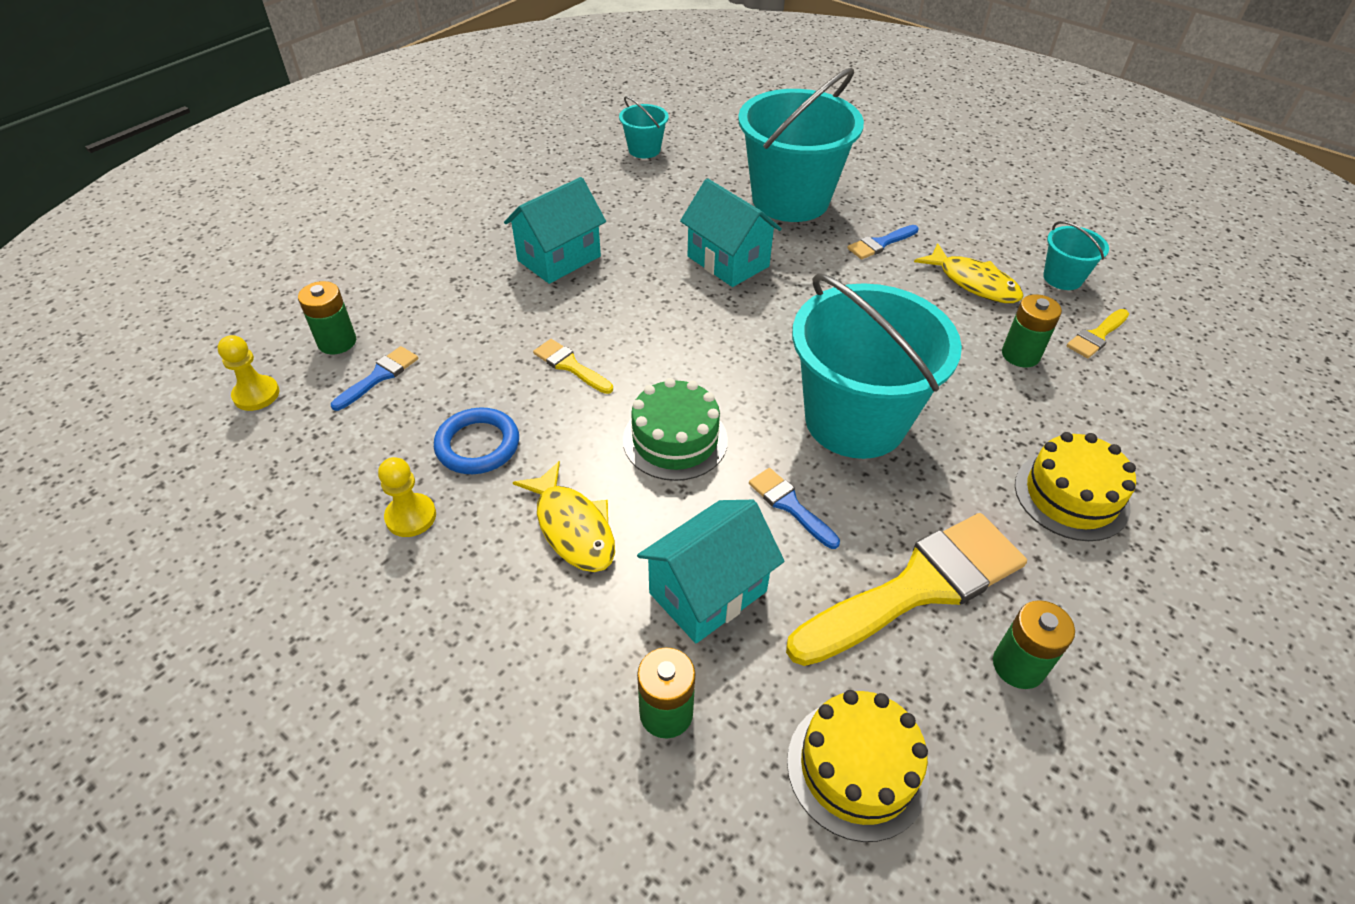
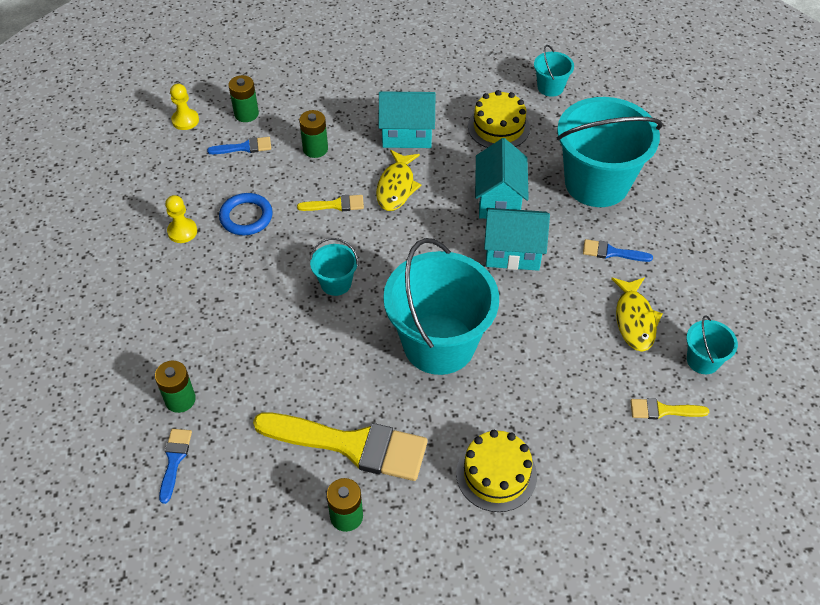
camera: 45 degrees right, 5 degrees up
(570, 366) = (335, 205): yellow brush -> yellow brush turned 90 degrees clockwise
(573, 527) = (239, 290): yellow fish -> yellow fish (396, 187)
(675, 440) = (336, 283): green cake -> turquoise bucket
(708, 592) = (258, 366): turquoise house -> turquoise house (513, 252)
(789, 505) = (346, 359): blue brush -> blue brush (174, 460)
(857, 768) = (223, 487): yellow cake -> yellow cake (498, 127)
(1020, 355) = (592, 383): green battery -> green battery (315, 149)

